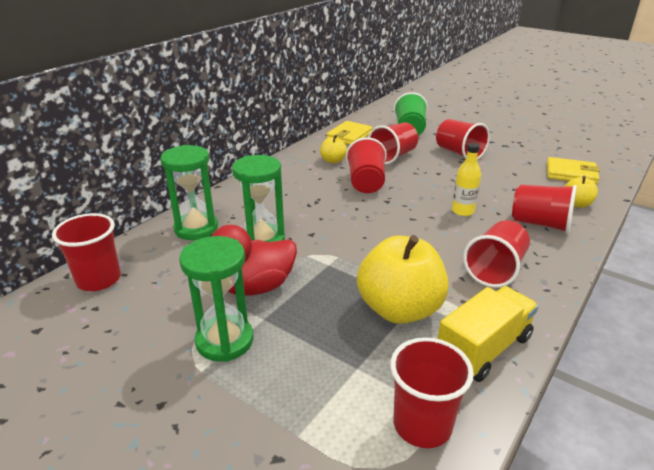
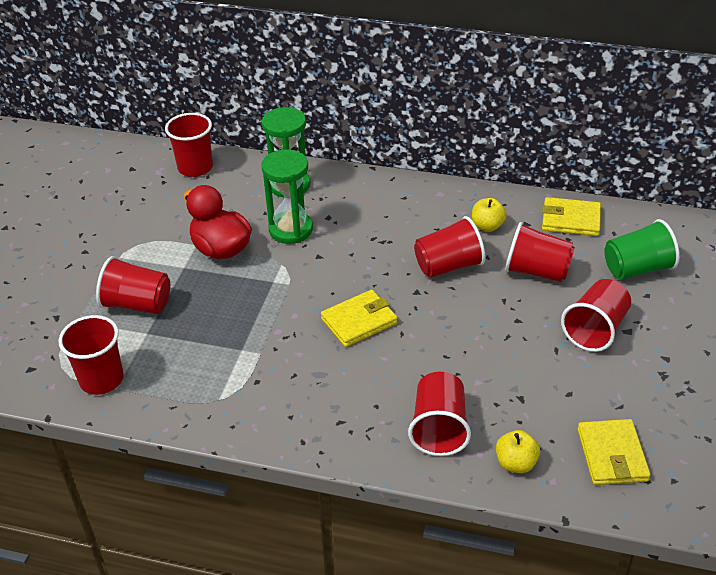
camera: 70 degrees right, 10 degrees up
(224, 341) = (152, 256): green hourglass -> none
(399, 309) = (227, 341): yellow apple -> none
(408, 232) = (359, 321): none -> yellow wallet
(462, 211) = (430, 357): yellow bottle -> none
(483, 349) = (194, 403): yellow truck -> none
(495, 270) = (319, 398): red cup -> red cup (137, 304)

